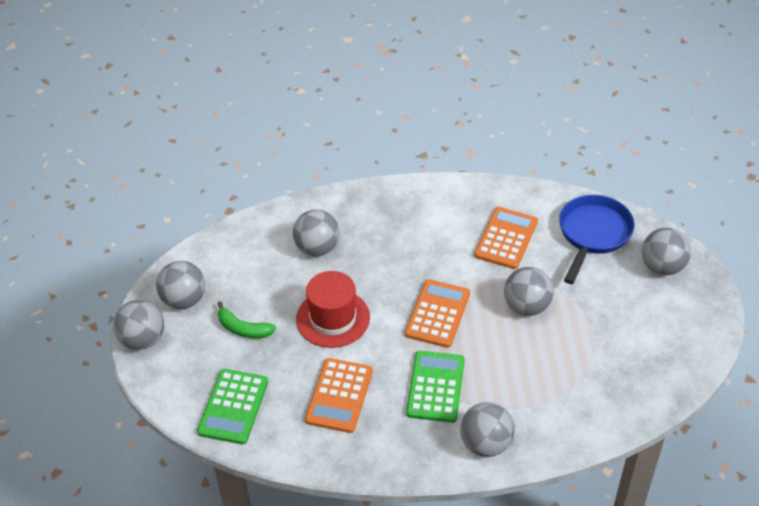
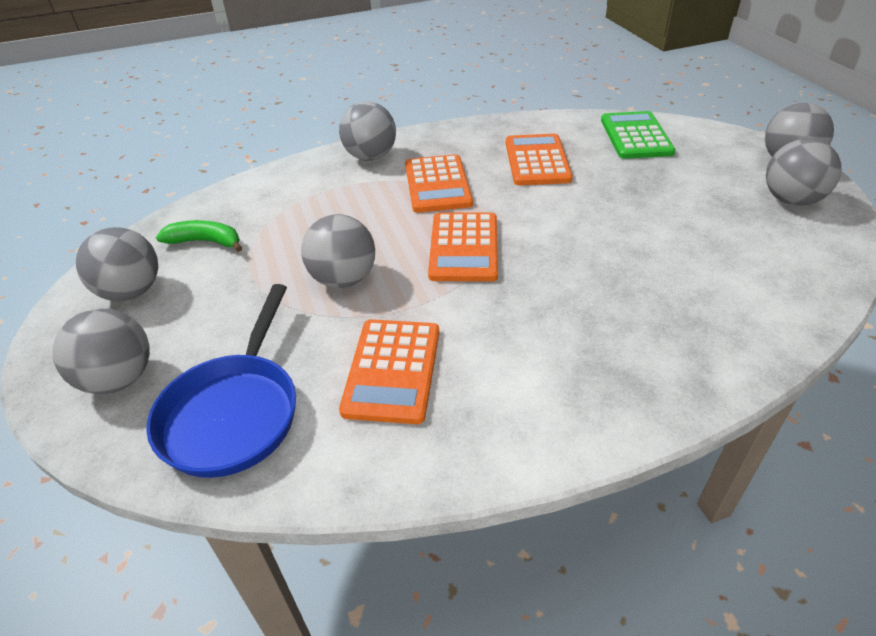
camera: 165 degrees right, 5 degrees down
(243, 329) = (691, 189): green banana -> green banana (205, 242)
(317, 248) = (684, 291): grey ball -> grey ball (131, 292)
(333, 318) = (594, 218): red hat -> none
(436, 387) = (437, 184): green calculator -> orange calculator

